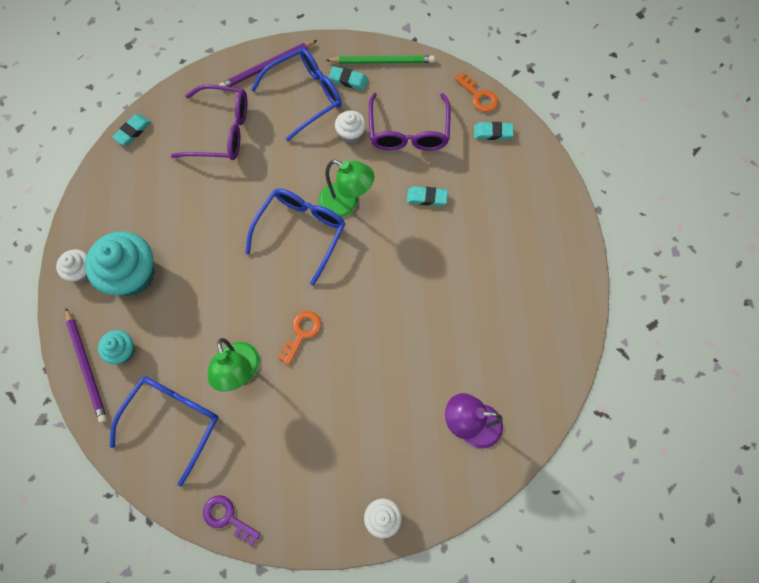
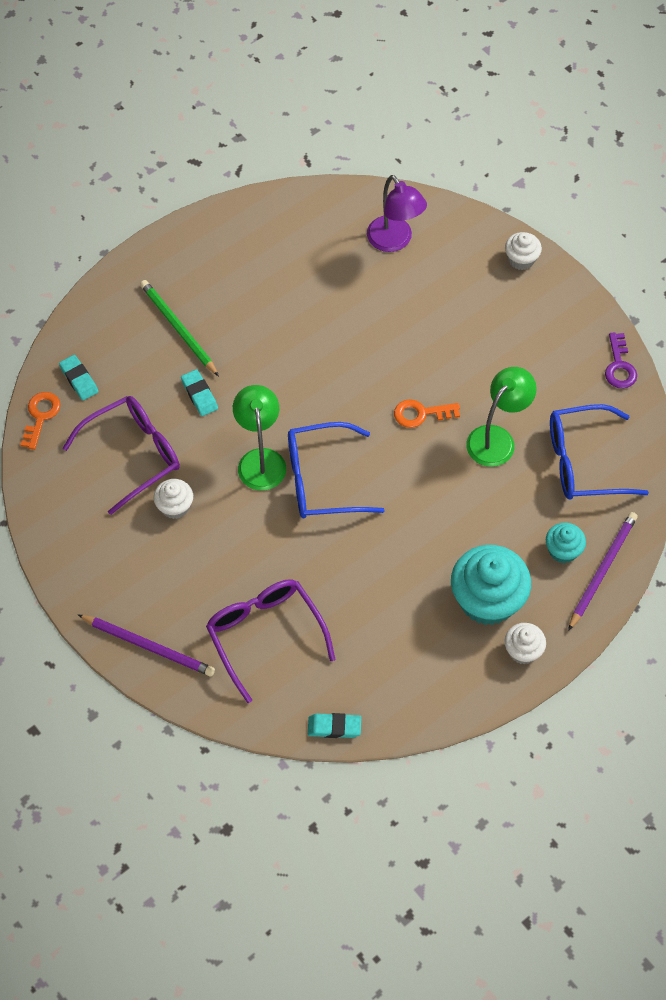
camera: 125 degrees left, 10 degrees down
(305, 95) = (159, 581): blue glasses -> none
(348, 80) = (108, 551): turquoise eraser -> none
(382, 61) = (58, 533): green pencil -> green pencil (178, 328)

